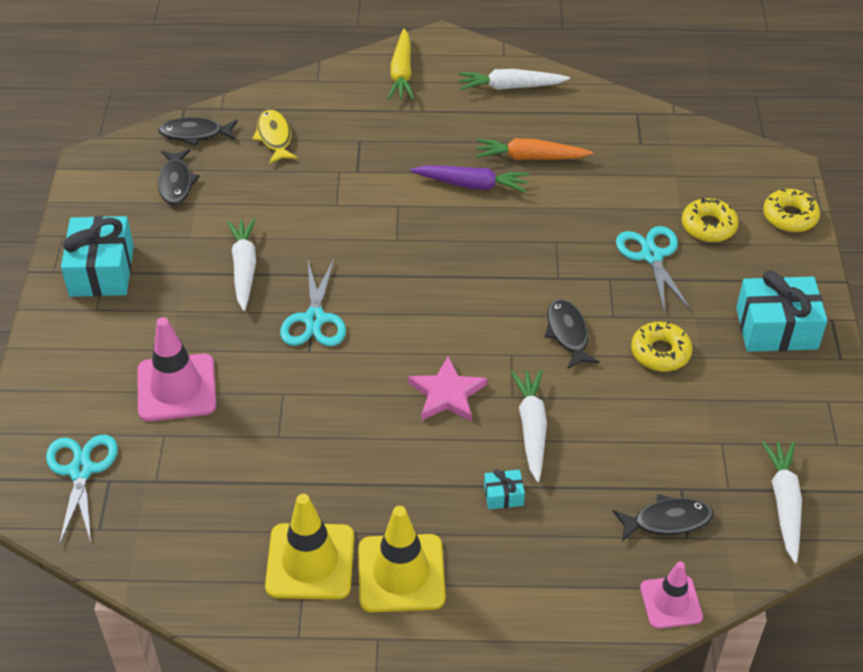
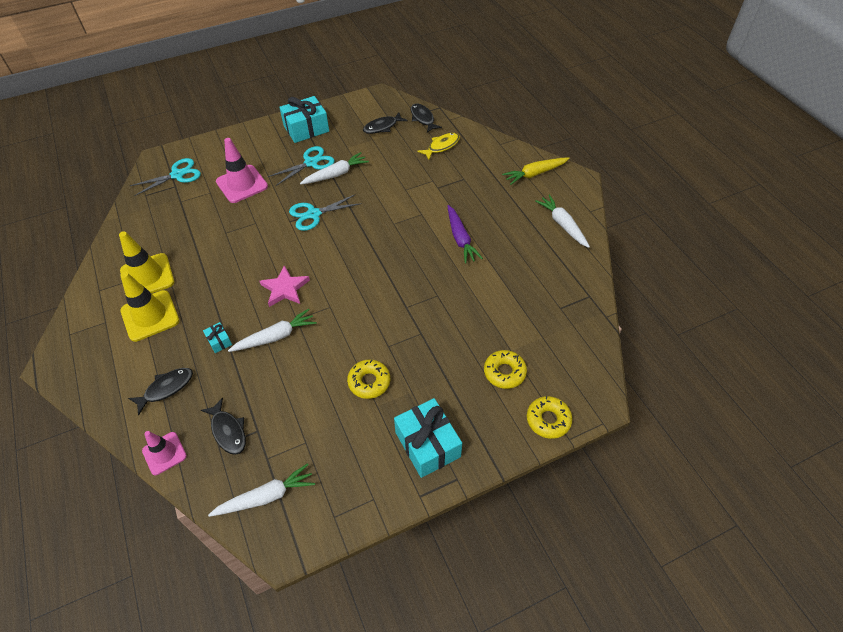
camera: 65 degrees right, 5 degrees up
(530, 157) = (504, 257): orange carrot -> none
(568, 333) = (361, 328): black fish -> black fish (166, 388)
(651, 256) = (455, 349): turquoise scissors -> turquoise scissors (311, 163)

